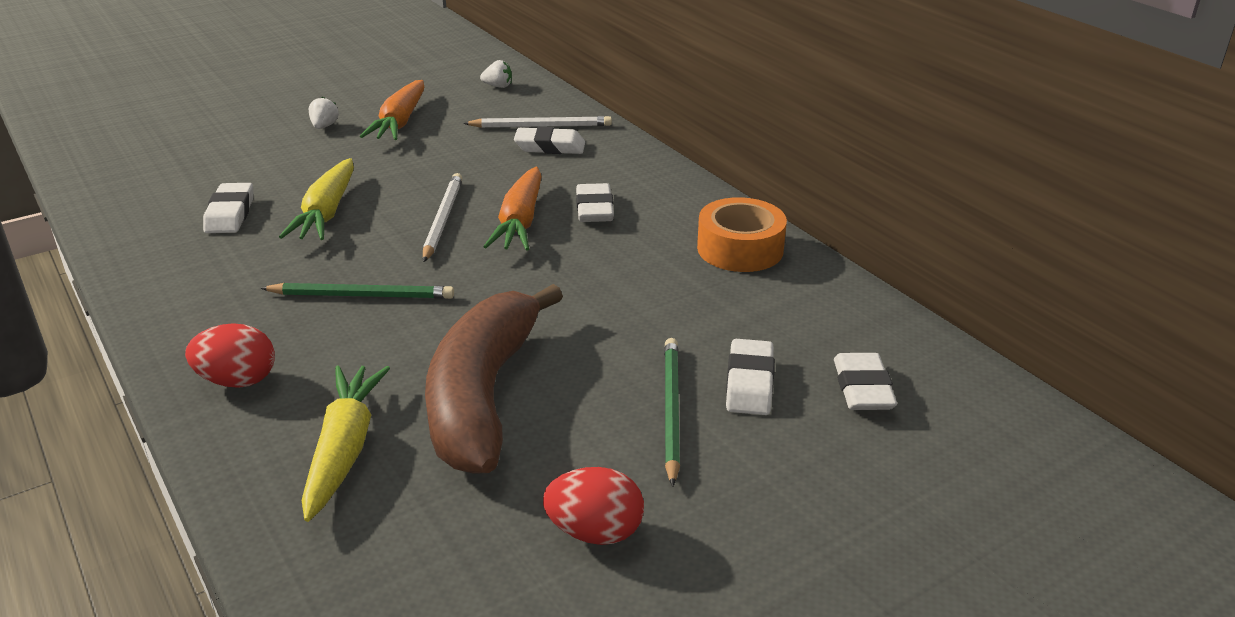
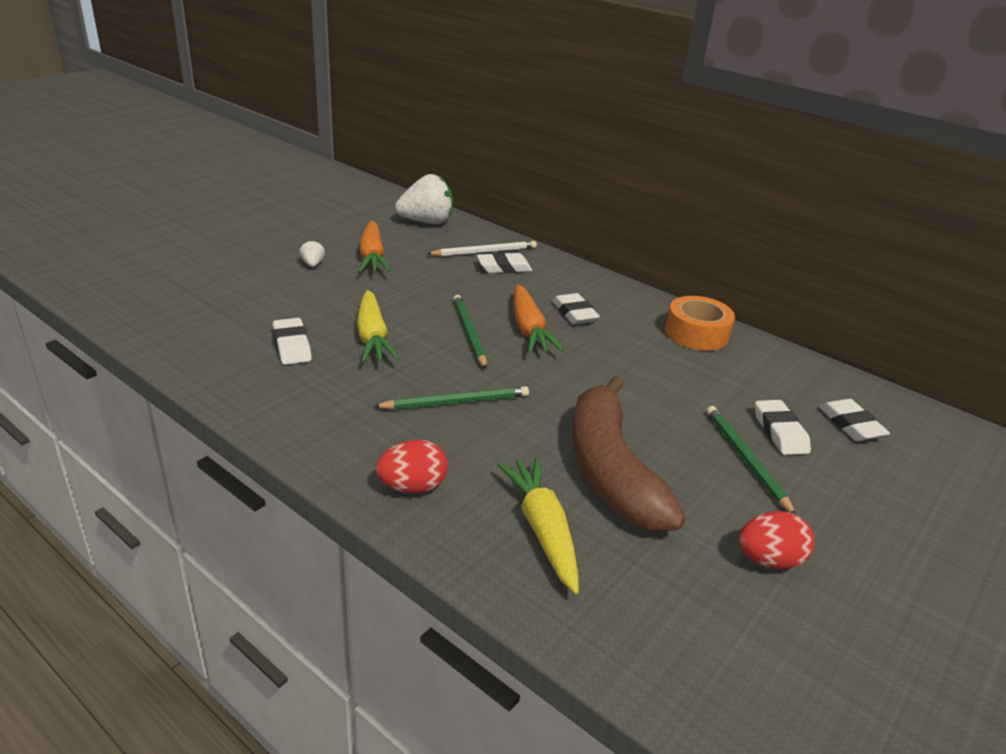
camera: 20 degrees left, 0 degrees up
(443, 219) = (469, 333): white pencil -> green pencil
(498, 86) = (426, 222): white strawberry -> white strawberry, size x2.26

